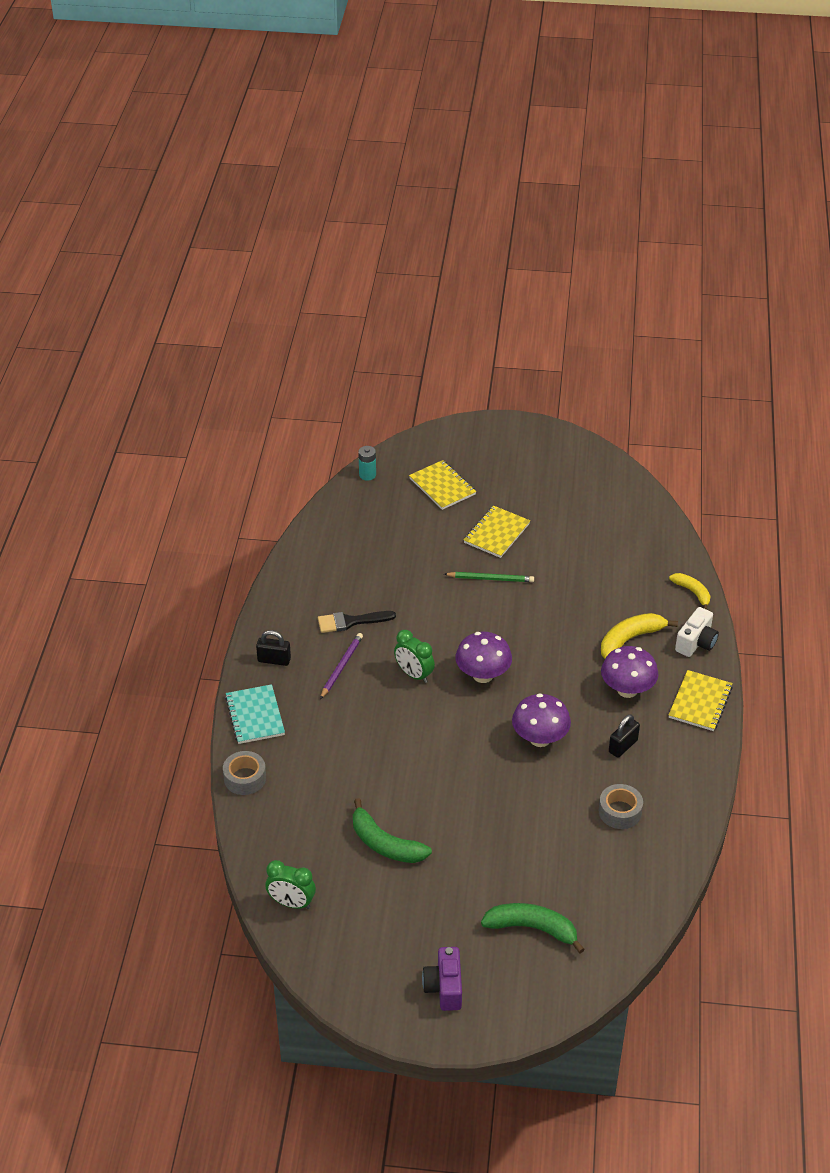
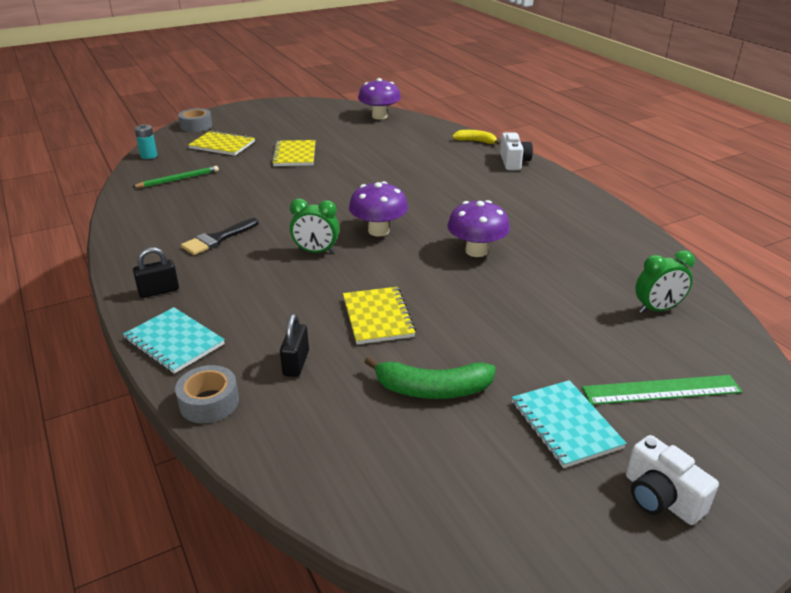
camera: 35 degrees left, 10 degrees down
(291, 903) = (388, 506): green clock -> green clock (657, 309)
(341, 667) = (238, 271): purple pencil -> none
(441, 915) = (565, 425): none -> turquoise notebook
(444, 987) = (660, 498): purple camera -> white camera
(490, 579) = (318, 177): green pencil -> green pencil (178, 179)
(532, 929) = (661, 390): green banana -> green ruler
(620, 812) = (603, 270): grey tape -> grey tape (196, 126)
(623, 746) = (545, 231): black padlock -> black padlock (296, 363)
(627, 690) = (502, 200): purple mushroom -> purple mushroom (379, 116)
(630, 639) = (467, 175): yellow banana -> none
(700, 702) = (562, 188): yellow notebook -> yellow notebook (378, 317)

